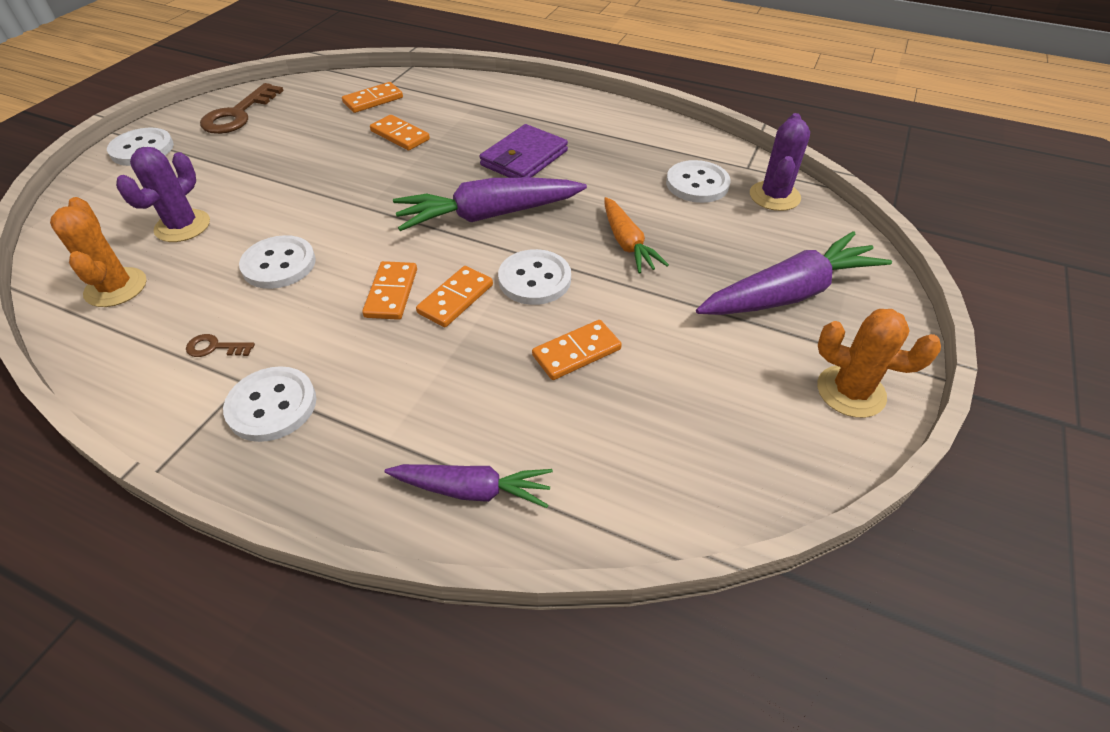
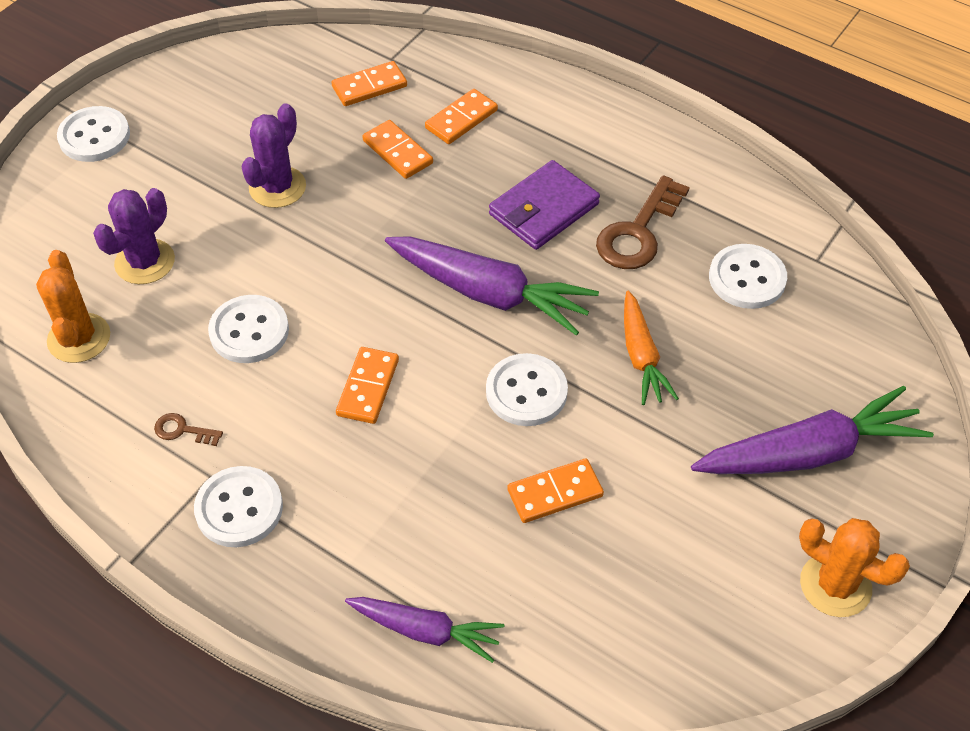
camera: 10 degrees right, 5 degrees up
(238, 114) = (204, 92): brown key -> brown key (638, 232)
(455, 299) = (436, 405): orange domino -> orange domino (461, 119)
(489, 215) = (489, 293): purple carrot -> purple carrot turned 150 degrees counterclockwise
(774, 196) = (837, 310): purple cactus -> purple cactus (277, 187)

